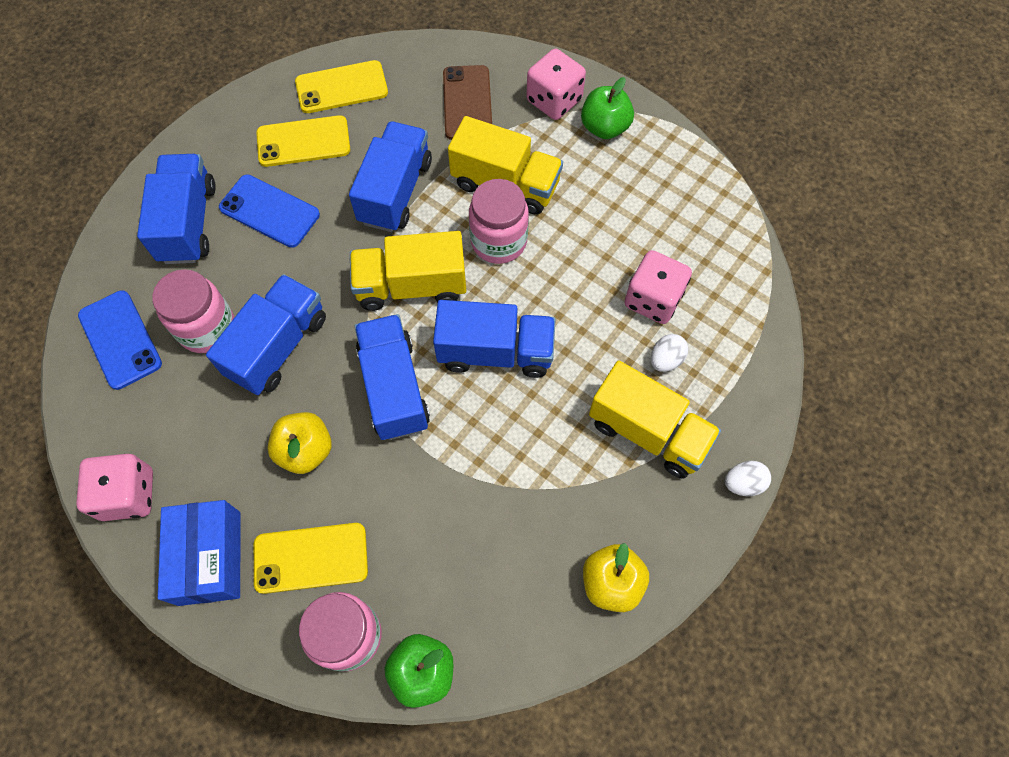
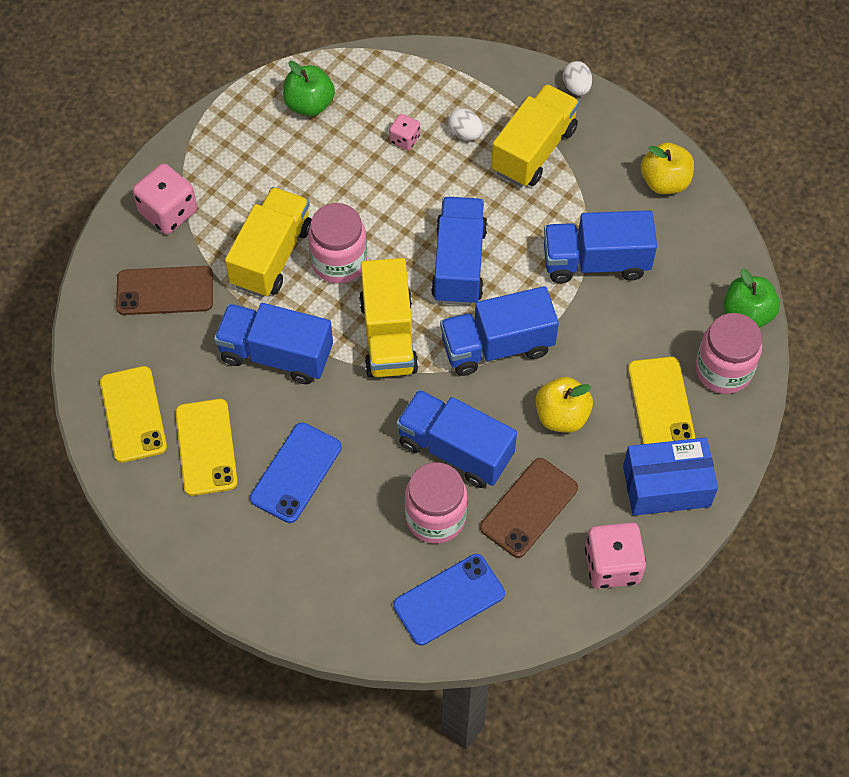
camera: 90 degrees left, 5 degrees down
(188, 223) = (308, 552): blue truck -> blue truck (595, 261)
(204, 414) = (529, 508): none -> brown phone
(604, 127) = (206, 169): green apple -> green apple (309, 104)
(653, 299) = (404, 139): pink dice -> pink dice, size x0.55

